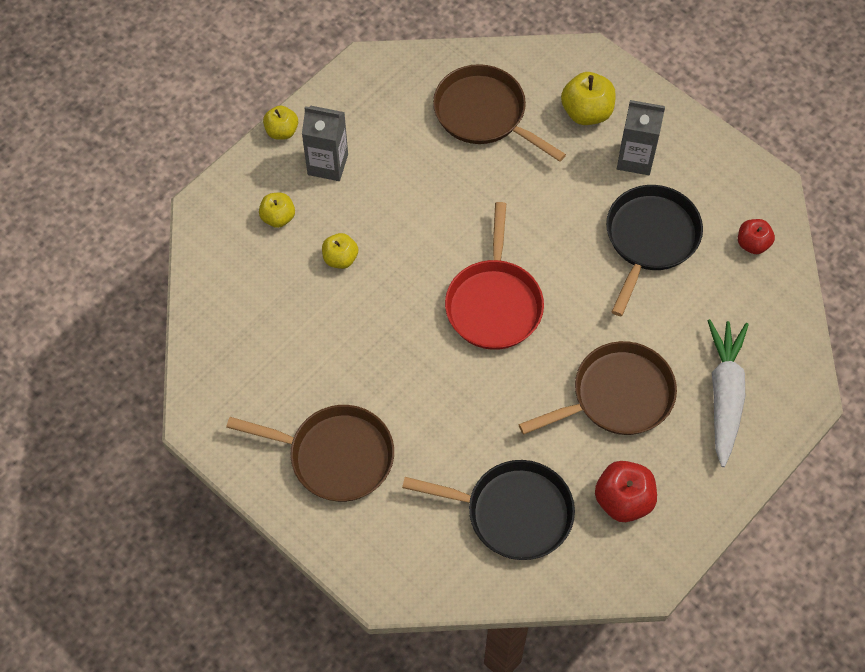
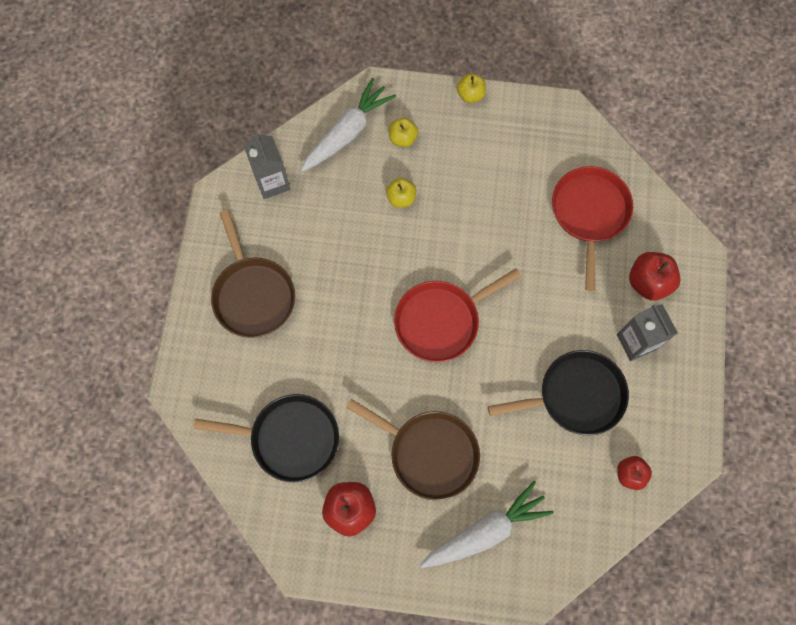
camera: 55 degrees right, 10 degrees up
(229, 261) = (347, 132): none -> white carrot
(328, 164) = (467, 141): grey carton -> grey carton (272, 182)
(484, 114) = (589, 213): brown pan -> red pan
(513, 513) = (289, 438): black pan -> black pan turned 60 degrees counterclockwise
(586, 112) = (648, 282): yellow apple -> red apple

